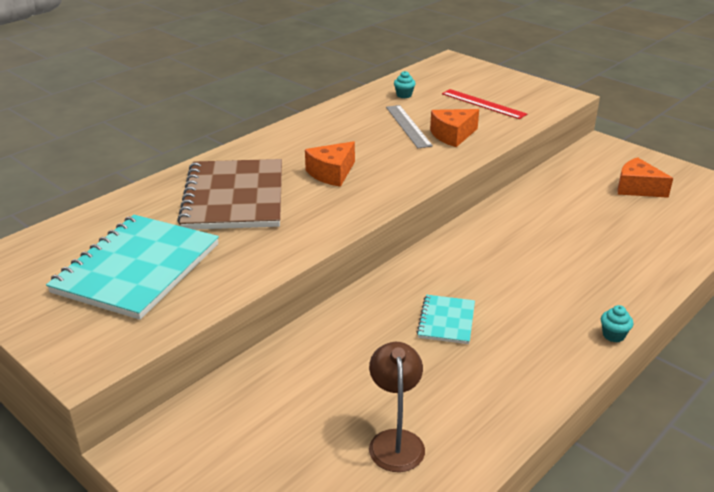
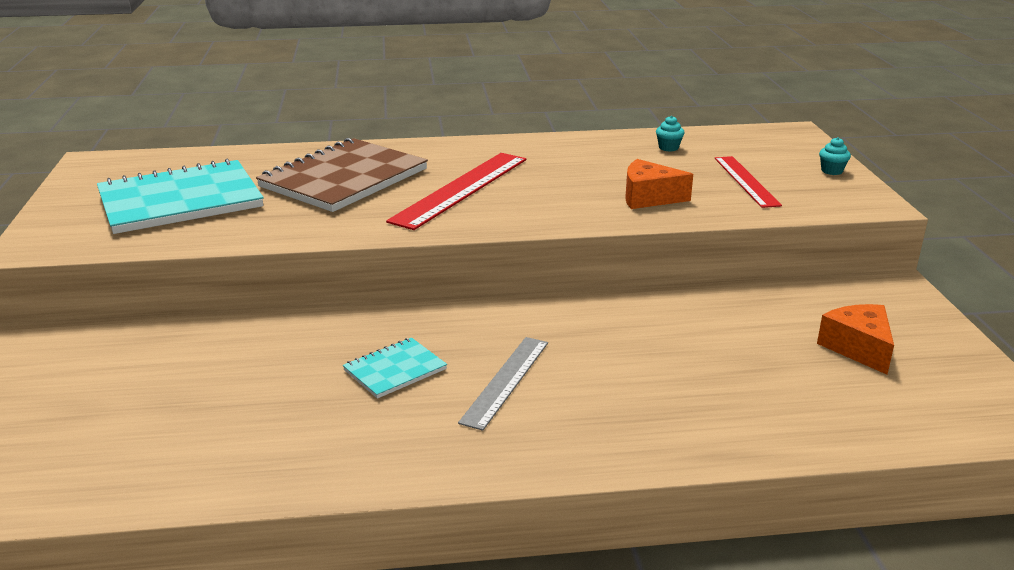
camera: 40 degrees right, 5 degrees down
(331, 173) = (461, 189): orange cheese -> red ruler
(395, 440) = (178, 437): brown lamp -> none
(408, 126) = (617, 175): grey ruler -> grey ruler (505, 381)
(613, 335) = (538, 470): turquoise cupcake -> turquoise cupcake (832, 171)

